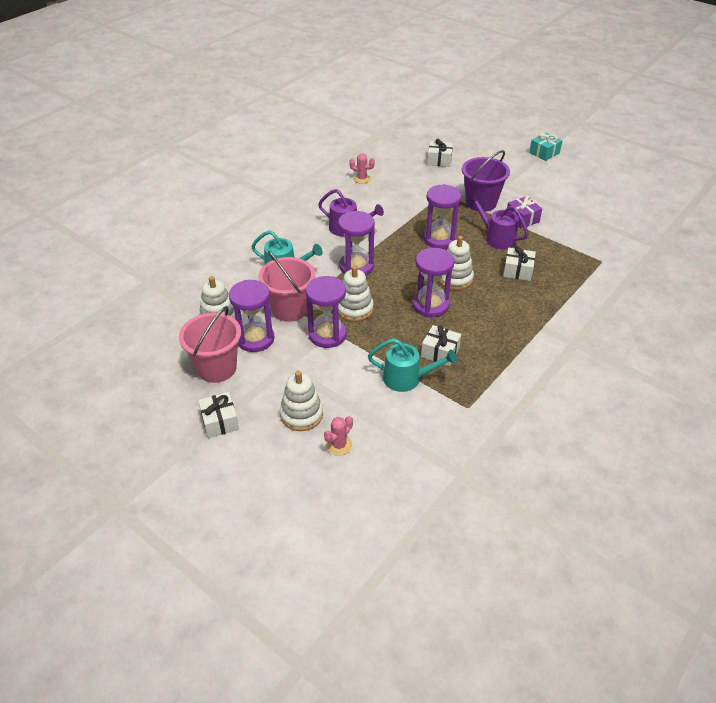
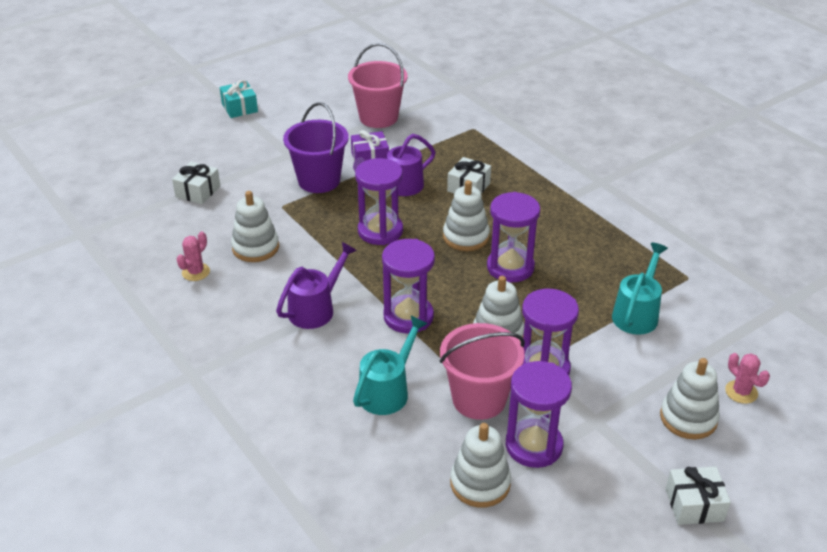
camera: 75 degrees left, 5 degrees down
(216, 368) = (587, 497): pink bucket -> pink bucket (378, 117)
(395, 194) = (255, 247): none -> white stacking toy
(440, 352) = (596, 278): white gift -> none

